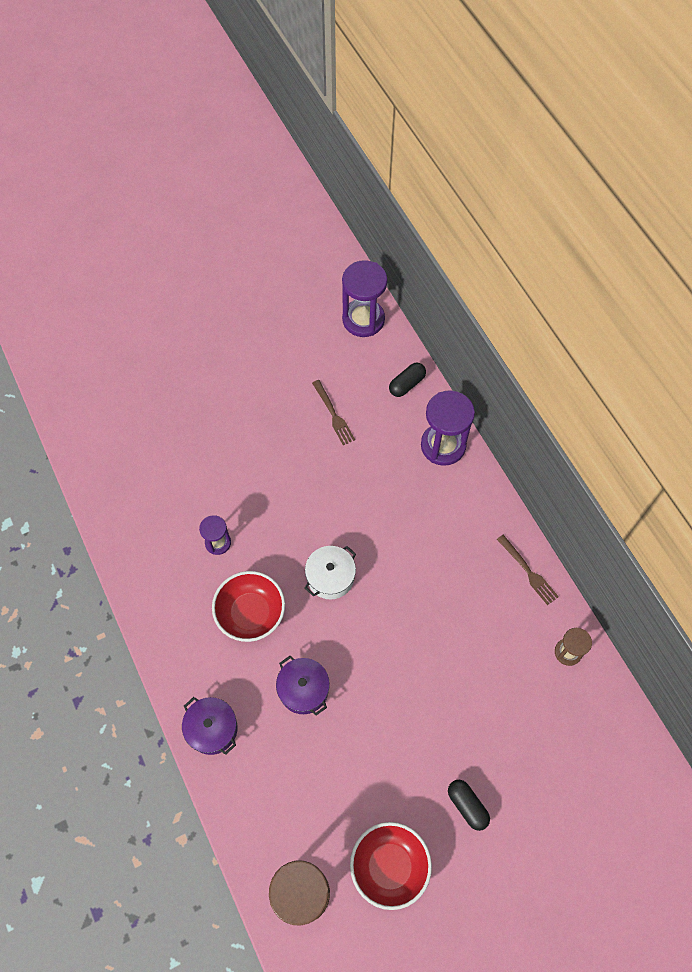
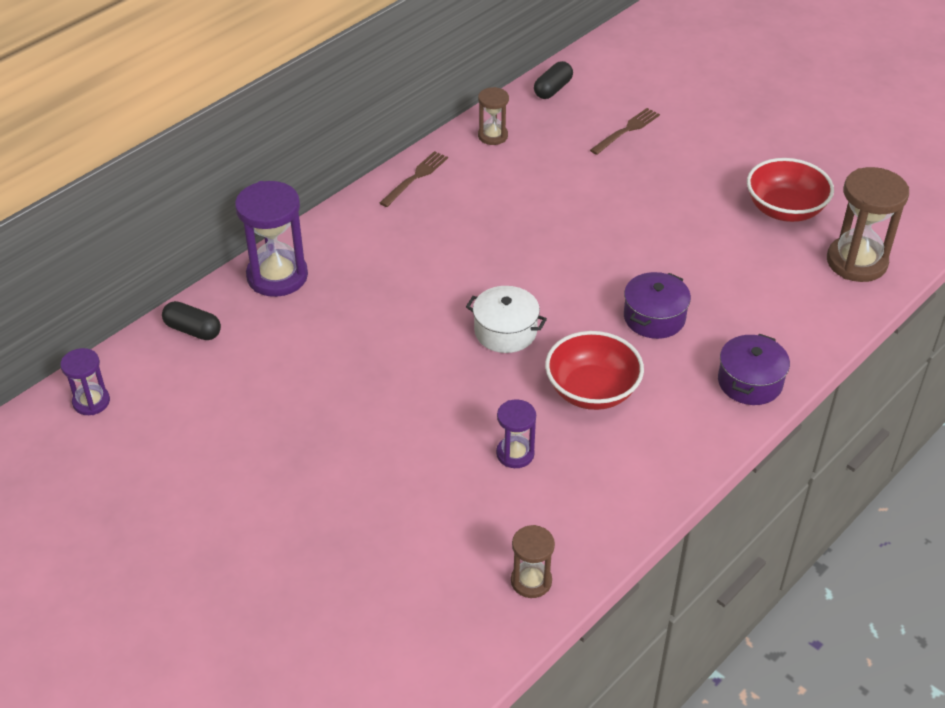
camera: 110 degrees left, 20 degrees down
(120, 516) = (531, 581): none -> brown hourglass
(334, 415) = (268, 390): brown fork -> brown fork (627, 130)
(363, 319) = (91, 402): purple hourglass -> purple hourglass, size x0.55
(467, 806) = (691, 172): black capsule -> black capsule (553, 89)

